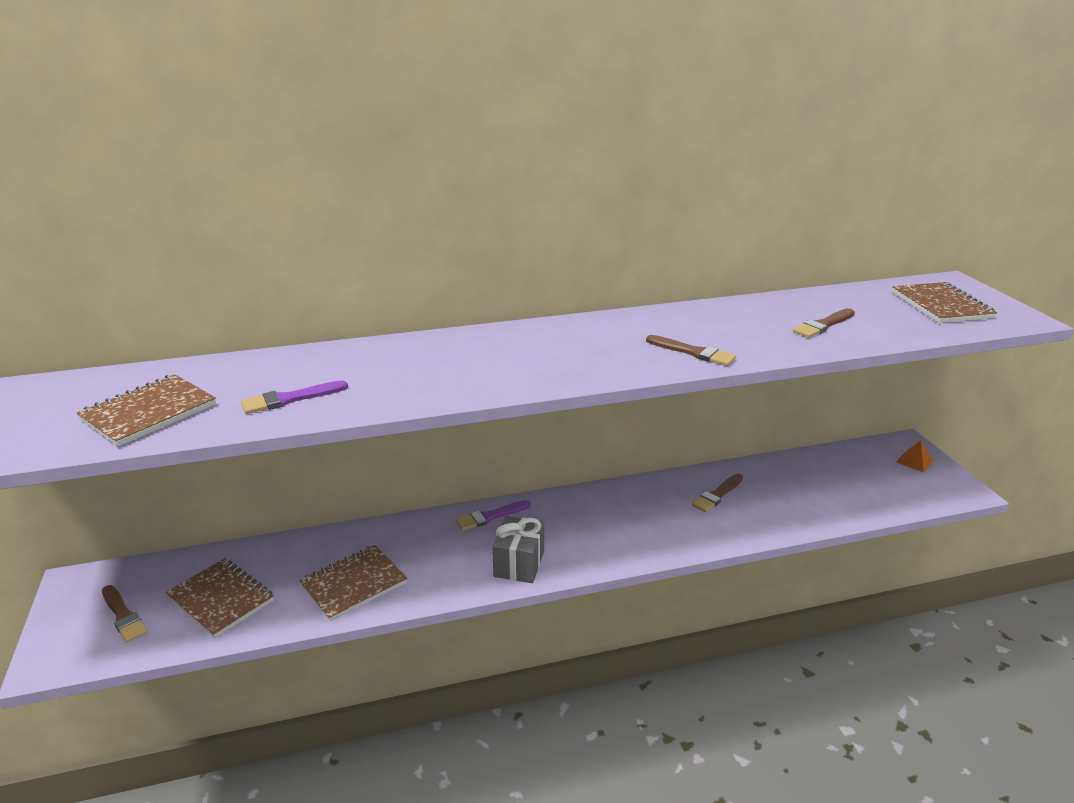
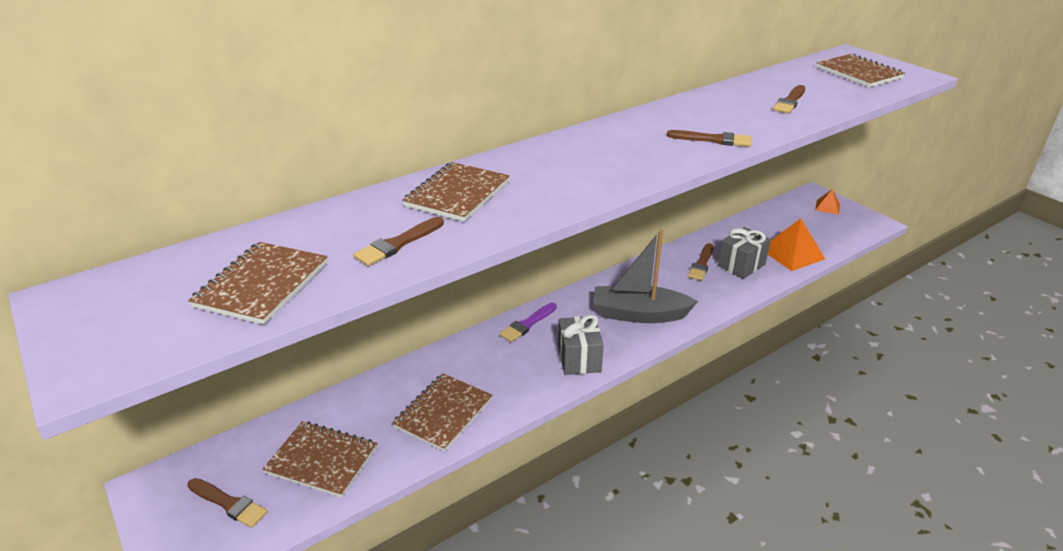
camera: 20 degrees left, 5 degrees up
(290, 399) = (398, 244): purple brush -> brown brush
(385, 363) = (457, 194): none -> brown notebook
(612, 533) = (639, 314): none -> grey boat
(763, 505) = (741, 265): none -> grey gift
(834, 505) = (792, 254): none -> orange pyramid

